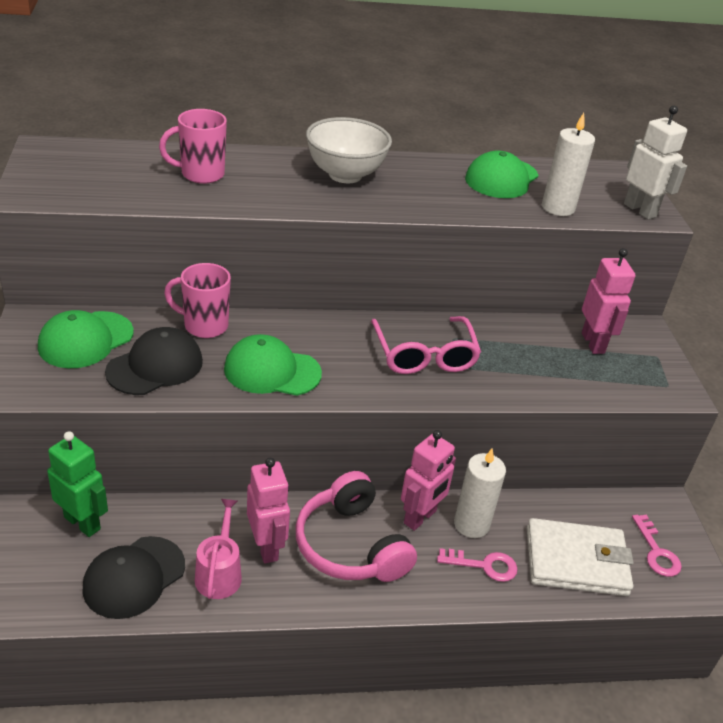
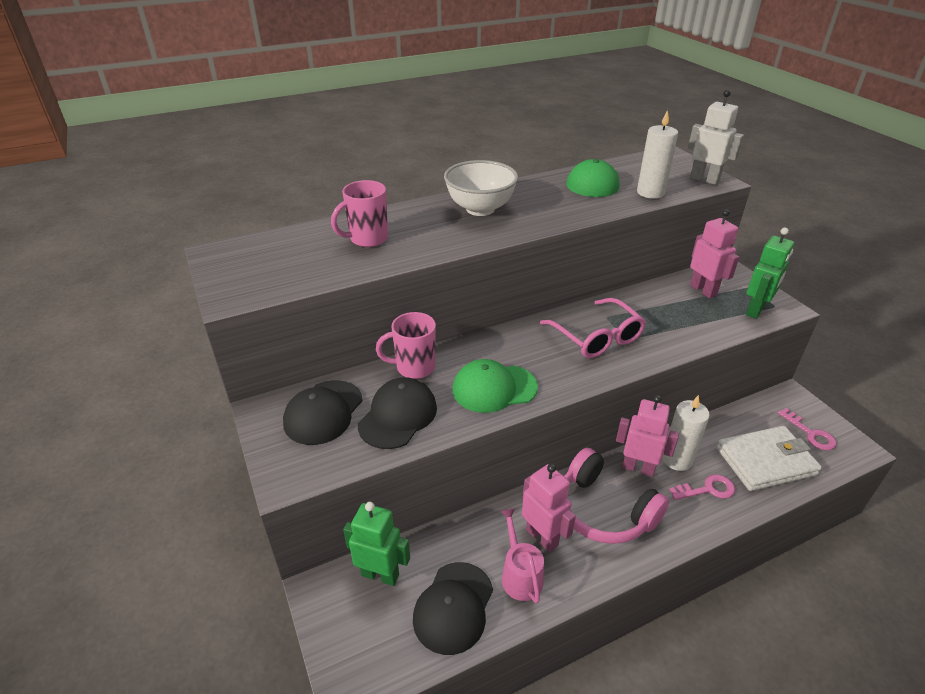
camera: 15 degrees left, 0 degrees up
(86, 340) = (323, 412): green cap -> black cap
(420, 517) = (638, 468): pink robot -> pink robot turned 90 degrees counterclockwise
(639, 383) = (756, 310): none -> green robot

